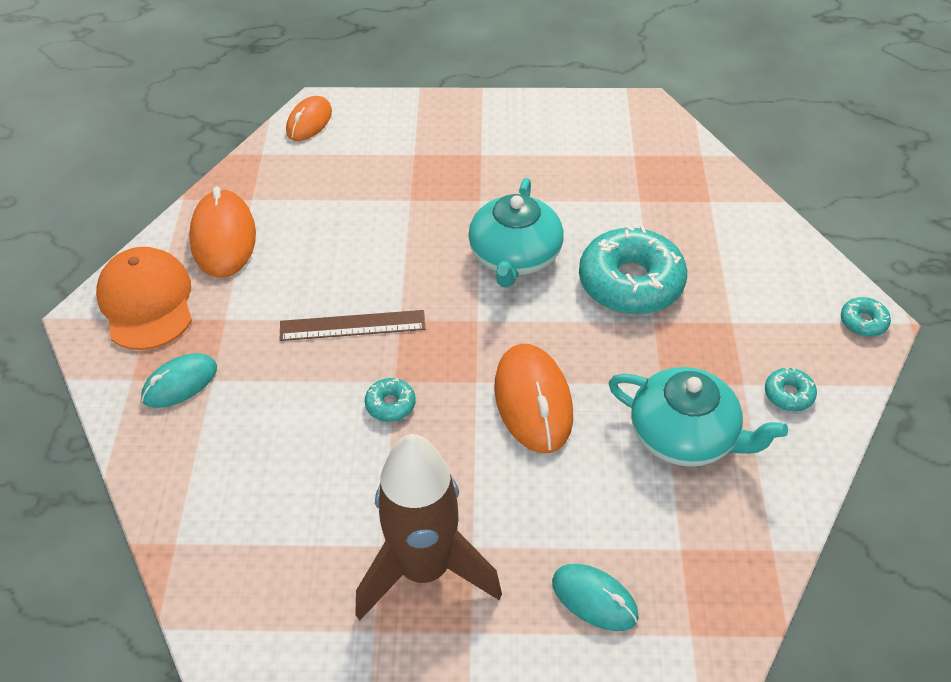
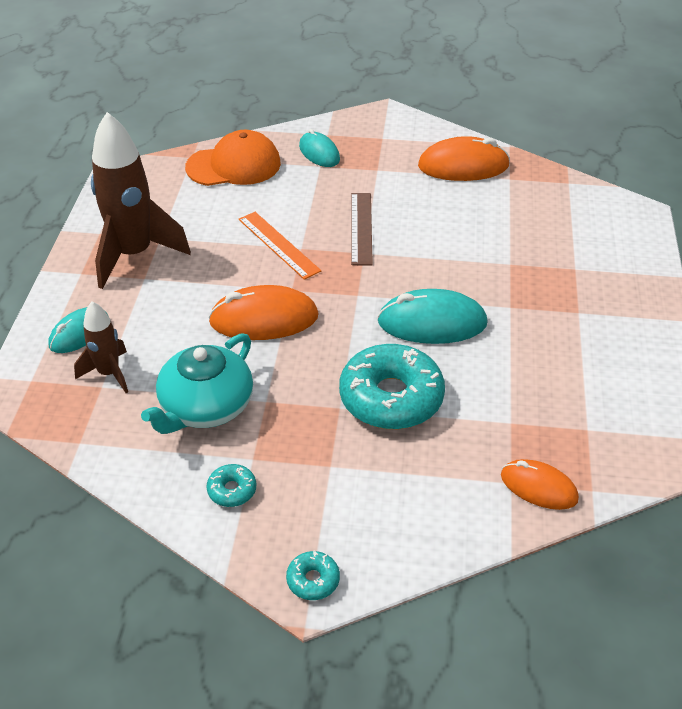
camera: 95 degrees right, 5 degrees down
(146, 302) = (398, 136): orange cap -> orange cap (234, 165)
(309, 122) = (615, 207): orange mouse -> orange mouse (538, 487)
(390, 405) = (278, 245): turquoise donut -> orange ruler
(515, 257) = (432, 323): turquoise teapot -> turquoise mouse
(658, 545) = (109, 373): none -> brown rocket

